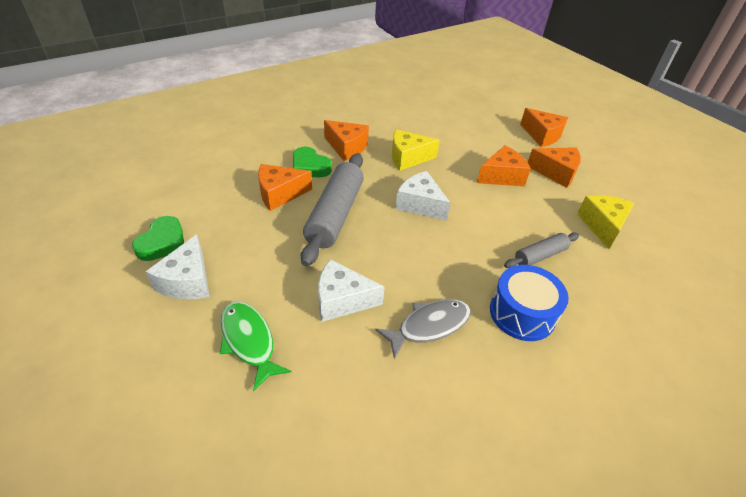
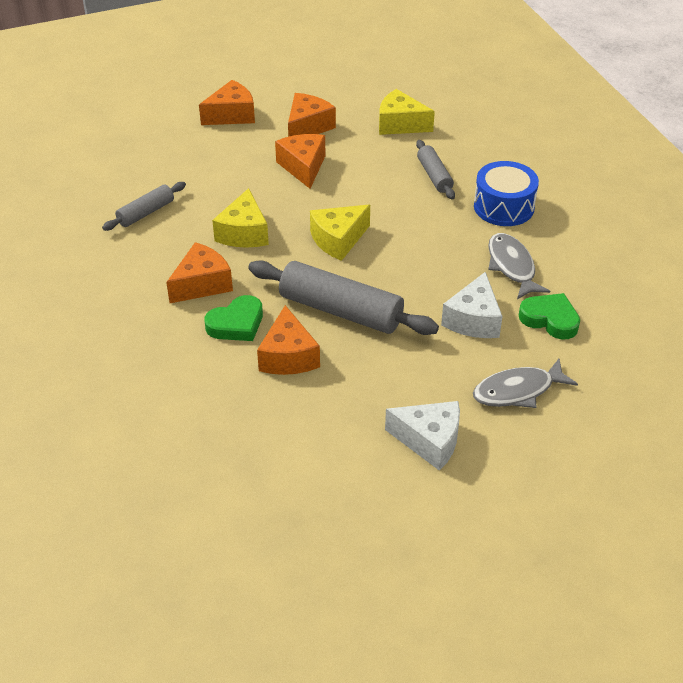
camera: 75 degrees left, 0 degrees up
(163, 242) = (360, 468): green heart -> green heart (550, 319)
(249, 341) = (518, 391): green fish -> grey fish
(410, 116) = (146, 213): none -> grey rolling pin
(420, 204) = (338, 240): white cheese -> yellow cheese

